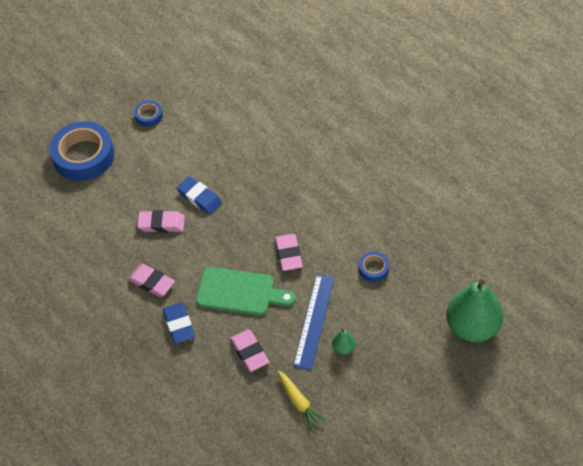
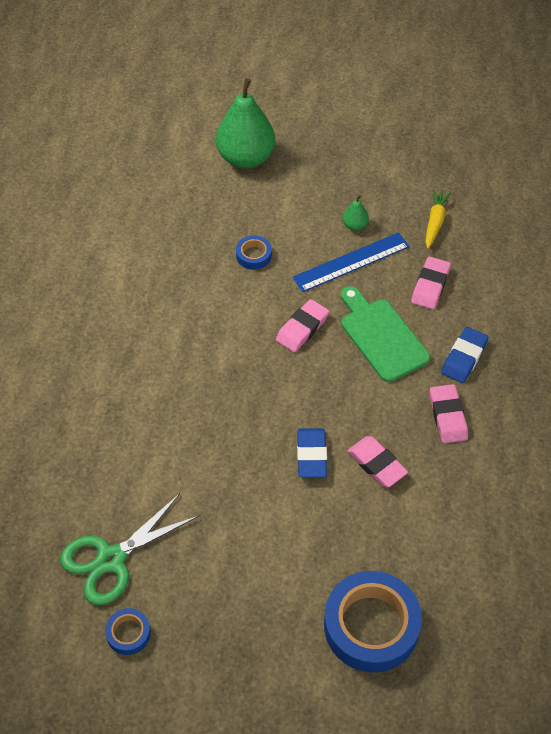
camera: 135 degrees left, 0 degrees up
(149, 116) = (250, 605): blue tape -> blue tape (128, 633)
(233, 77) = (111, 559): none -> green scissors

